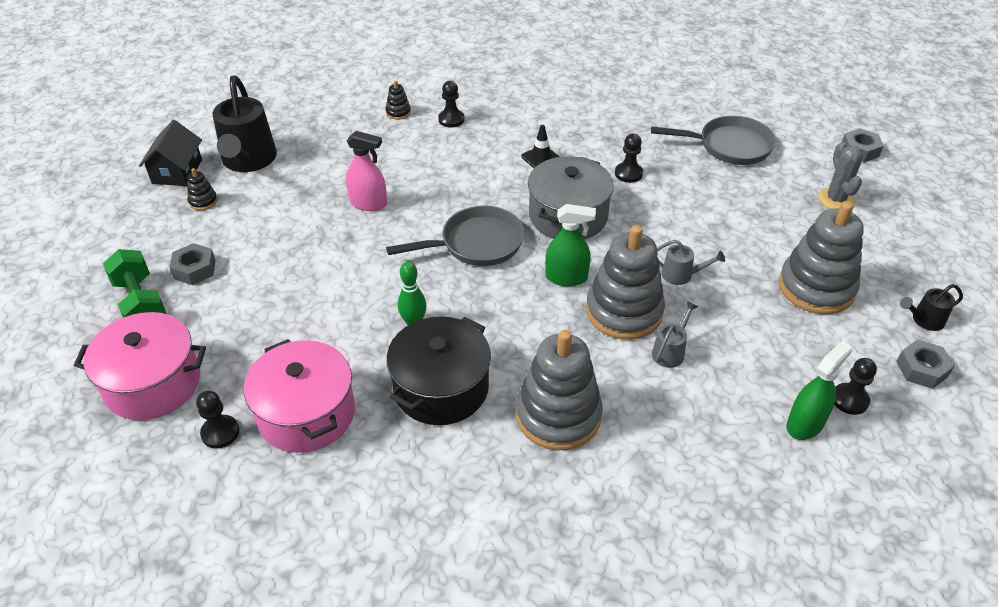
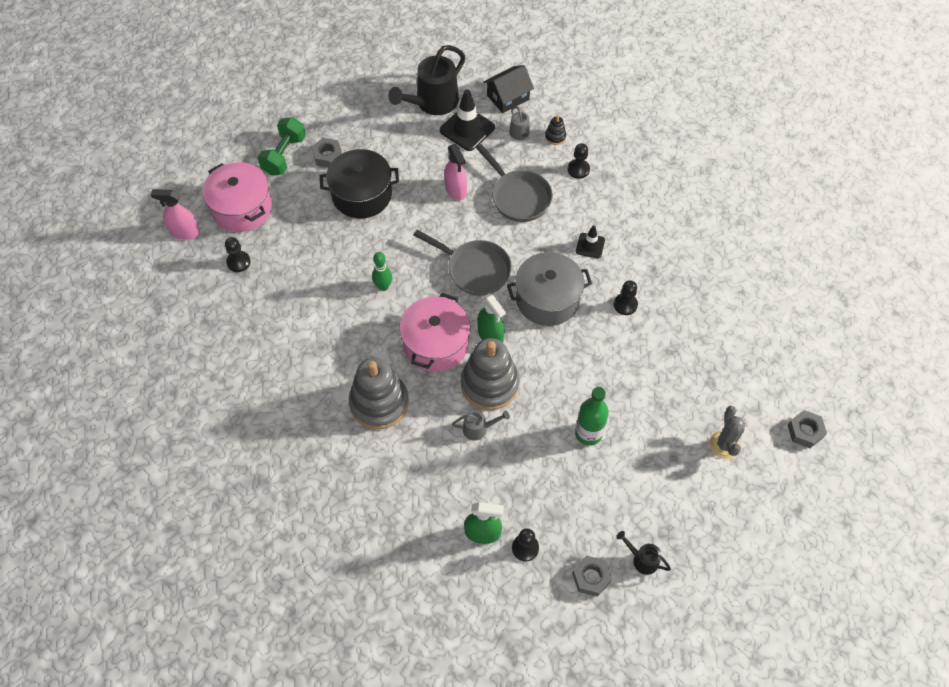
camera: 50 degrees right, 15 degrees up
(105, 462) = (185, 232): none -> pink spray bottle
(177, 171) = (390, 79): black house -> black house (508, 97)
(203, 201) = (379, 113): black stacking toy -> none
(306, 413) = (280, 288): pink pot -> pink pot (436, 344)
(311, 157) = (467, 129): none -> black traffic cone
(441, 388) = (349, 334): black pot -> black pot (362, 195)
(682, 275) = (552, 396): grey watering can -> grey watering can (521, 134)
(729, 146) = (720, 346): grey pan -> grey pan (518, 197)
(748, 275) = (588, 433): none -> green bottle
(816, 287) = (614, 479): grey stacking toy -> none
(835, 199) = (724, 444): grey cactus -> grey cactus turned 45 degrees counterclockwise

